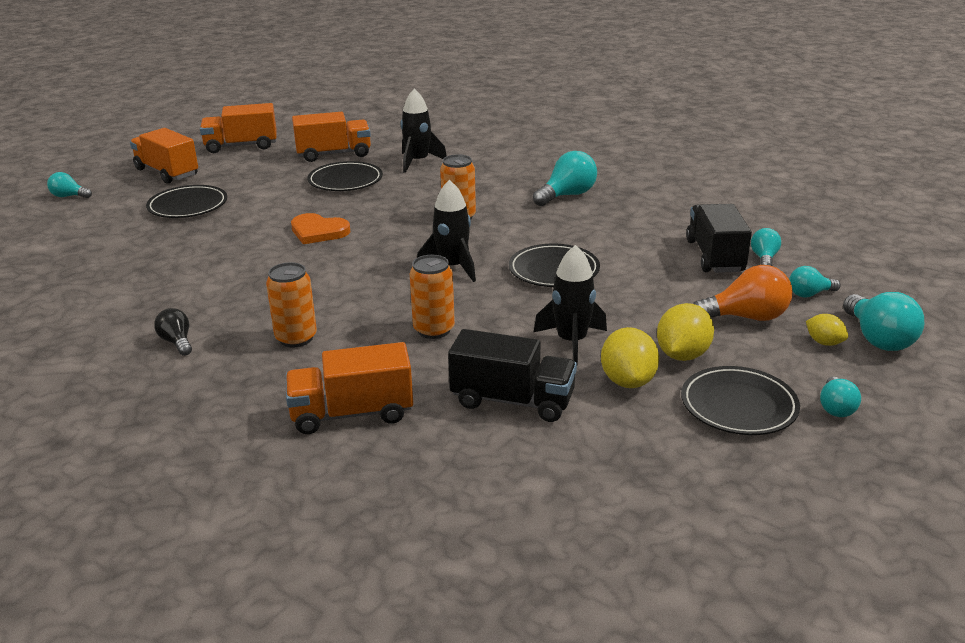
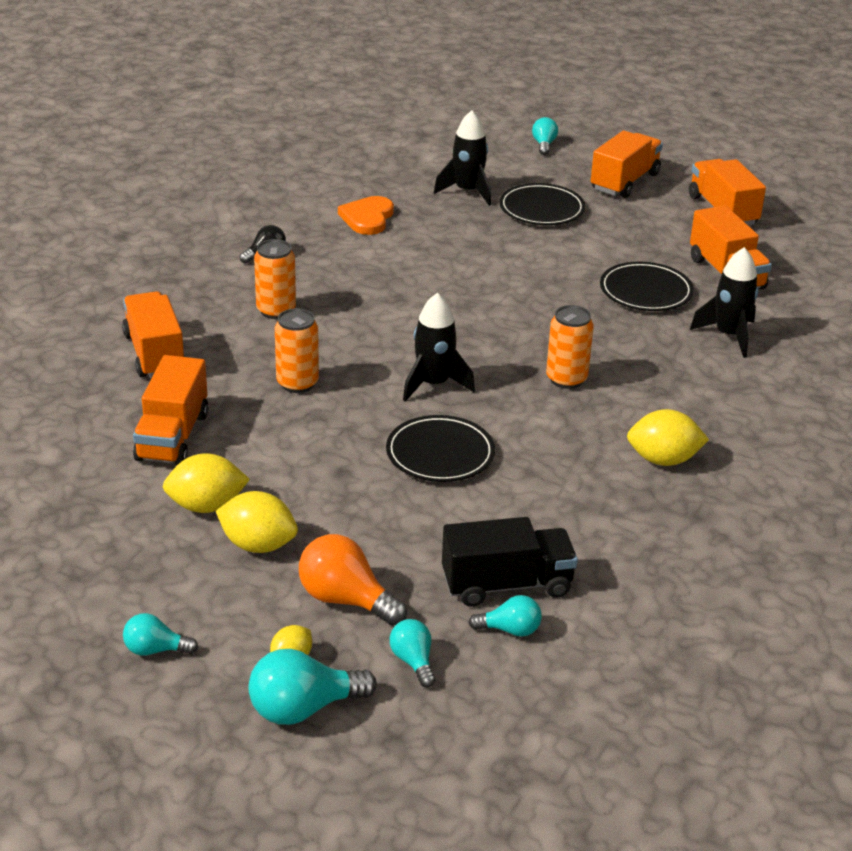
camera: 80 degrees right, 5 degrees up
(318, 231) = (501, 292): orange heart -> orange heart (367, 218)
(512, 400) = (173, 436): black truck -> orange truck
(567, 195) = (663, 460): turquoise light bulb -> yellow lemon
(571, 342) = (280, 469): black rocket -> black rocket (467, 192)
(738, 406) = (161, 579): black plate -> none
(746, 317) = (346, 600): orange light bulb -> orange light bulb turned 135 degrees clockwise

